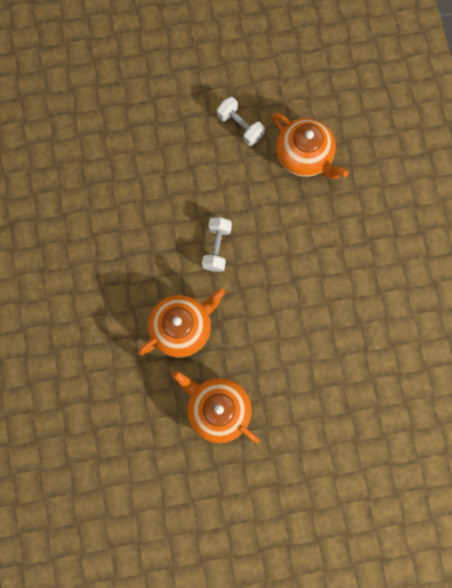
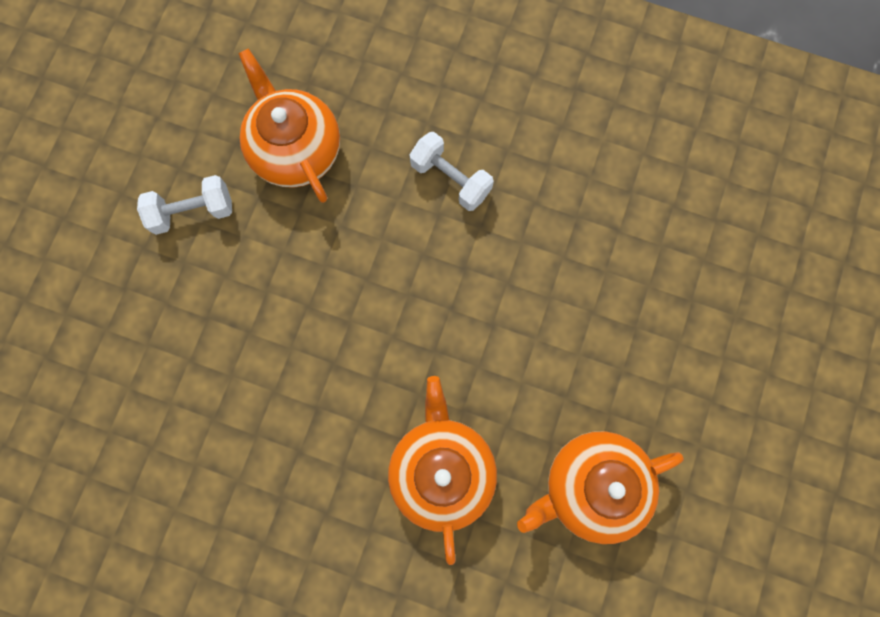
camera: 60 degrees left, 0 degrees up
(217, 247) = (352, 349): white dumbbell -> white dumbbell (450, 179)
(304, 156) = (295, 149): orange teapot -> orange teapot turned 105 degrees counterclockwise

